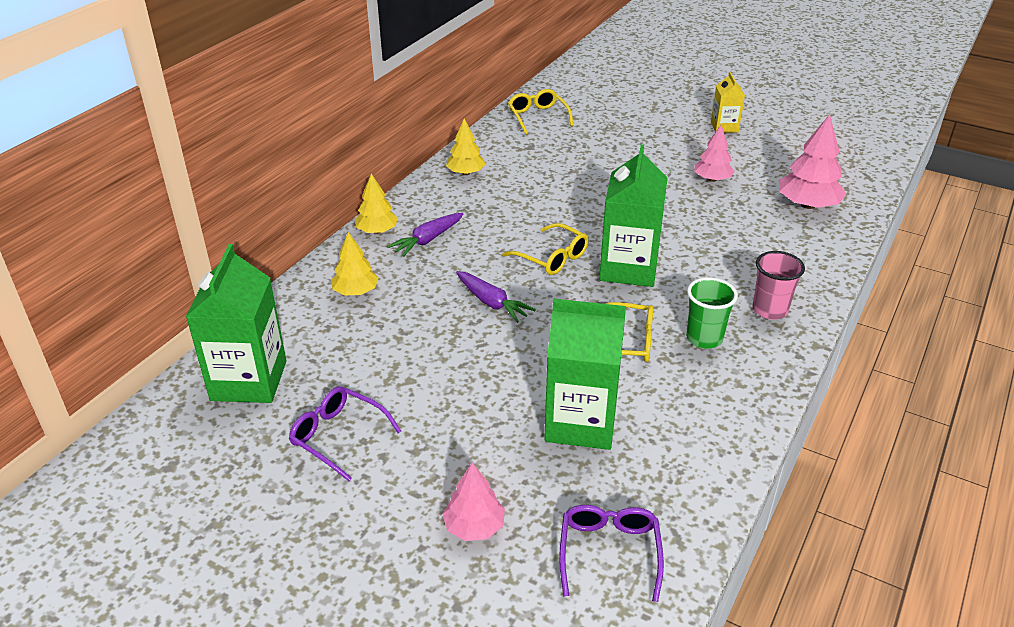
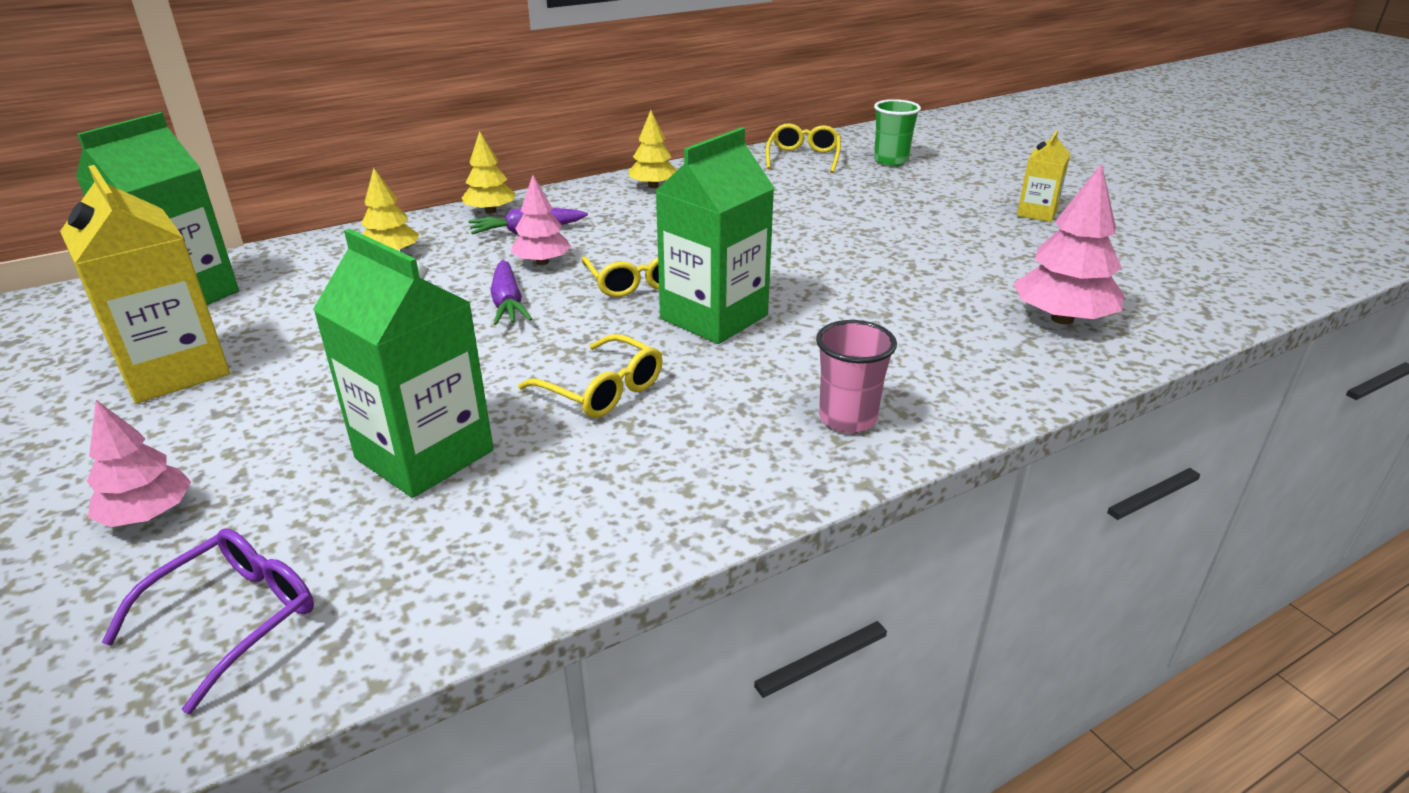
camera: 30 degrees right, 5 degrees down
(337, 436) = (174, 370): purple glasses -> yellow carton
(704, 338) = (709, 420): green cup -> green cup (891, 161)
(712, 179) = (950, 259): pink tree -> pink tree (542, 262)

